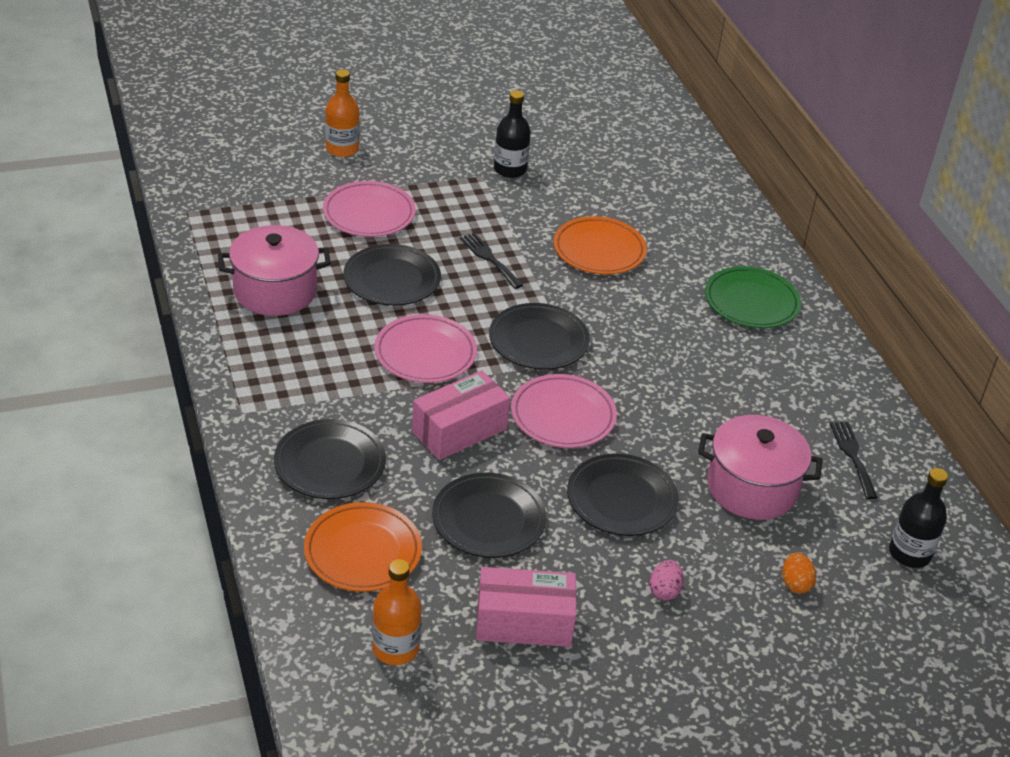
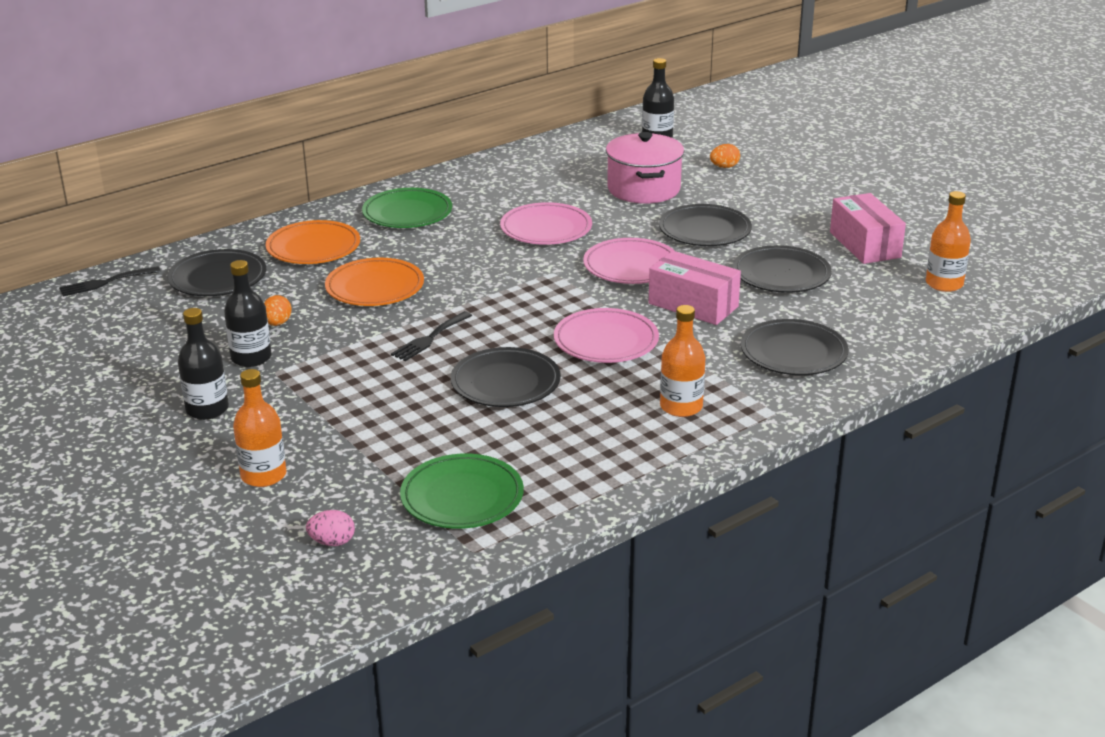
camera: 105 degrees left, 10 degrees down
(252, 221) = (462, 497): none -> green plate
(275, 291) = (579, 445): pink pot -> none
(290, 361) = (681, 407): none -> orange bottle
(363, 551) = (871, 316): orange plate -> orange plate (313, 247)
(369, 213) = (394, 424): pink plate -> pink plate (546, 229)
(445, 140) = (207, 409): none -> black bottle
(538, 341) = (540, 292): black plate -> black plate (218, 278)
(560, 190) = (277, 323): none -> orange egg
(664, 591) = (779, 204): pink egg -> pink egg (332, 542)
(852, 456) = (574, 161): black fork -> black fork (105, 282)

